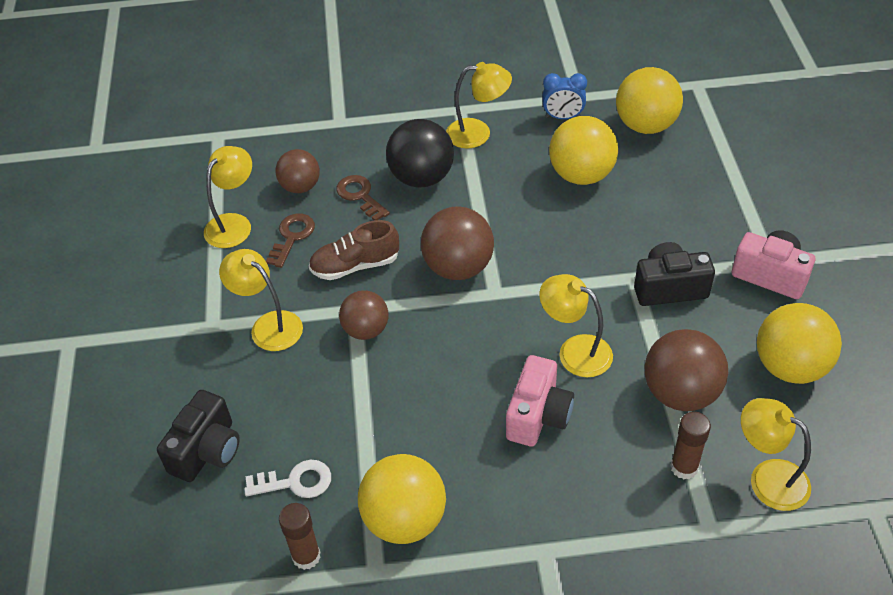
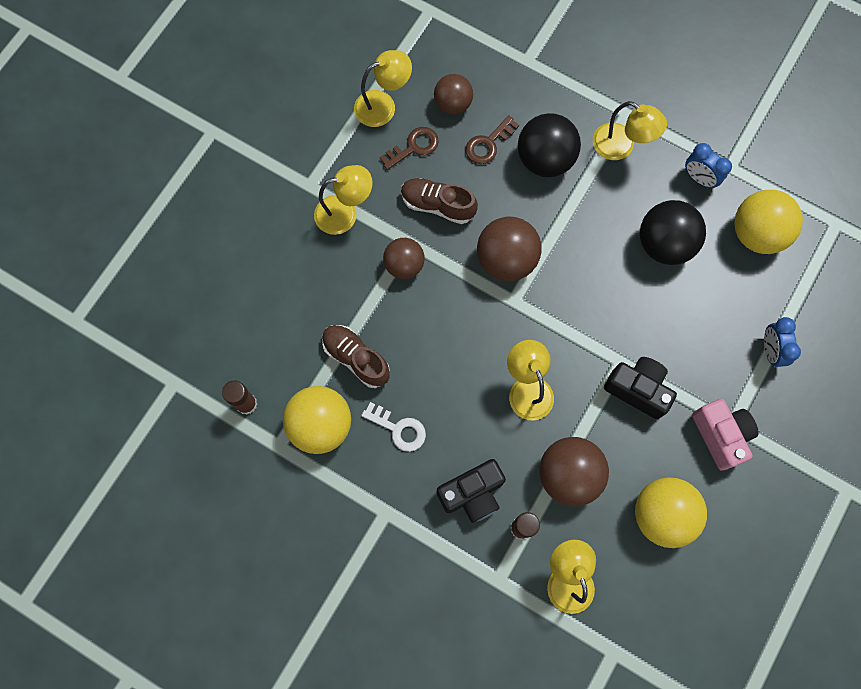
camera: 35 degrees right, 25 degrees up
(207, 451) = (240, 283): black camera -> black camera (472, 494)
(269, 325) = (345, 213): yellow lamp -> yellow lamp turned 90 degrees clockwise
(295, 482) = (277, 347): white key -> white key (399, 429)
(360, 196) = (488, 144): brown key -> brown key turned 135 degrees counterclockwise
(388, 436) = (356, 358): none -> brown shoe
(538, 415) = (461, 418): pink camera -> none
(581, 175) = (664, 244): yellow ball -> black ball
(741, 192) = (770, 350): none -> blue clock

